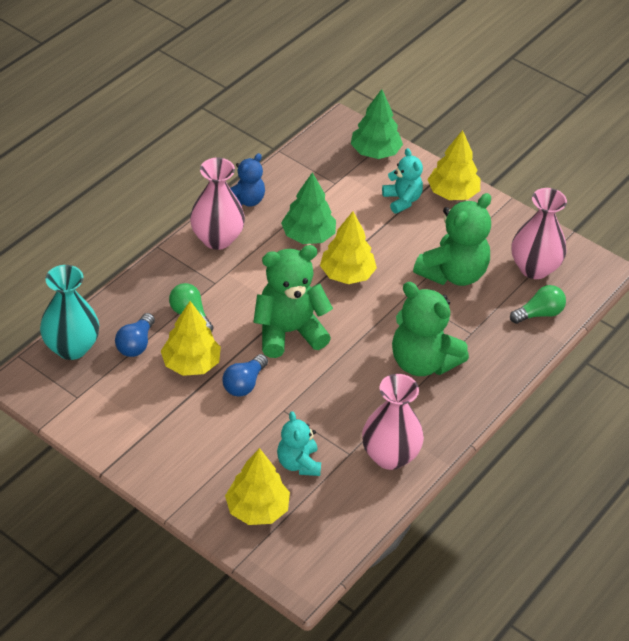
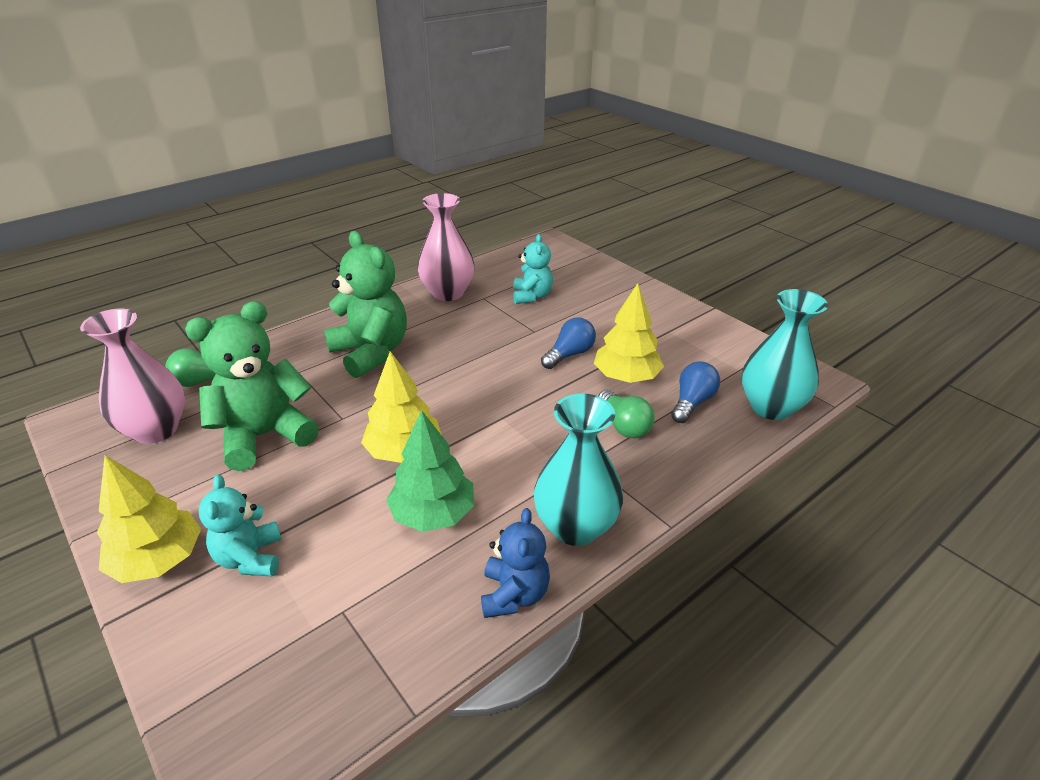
camera: 165 degrees left, 10 degrees down
(217, 239) = (575, 527): pink vase -> turquoise vase
(246, 200) = (514, 594): blue teddy bear -> blue teddy bear turned 135 degrees clockwise
(257, 509) = (575, 275): yellow tree -> none
(289, 332) = (506, 395): green teddy bear -> none
(375, 152) = (223, 678): green tree -> none

